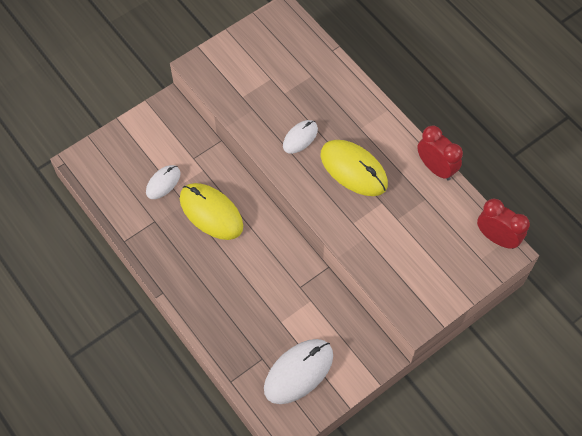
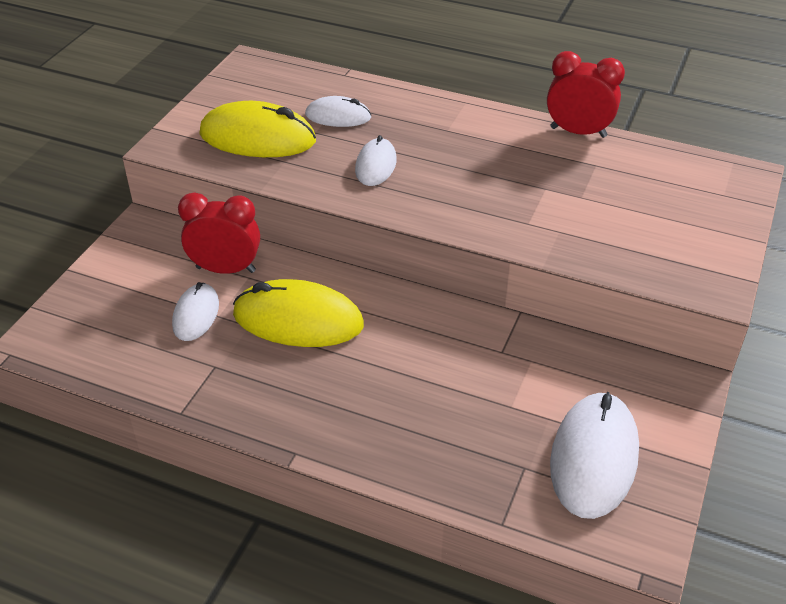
camera: 30 degrees left, 20 degrees down
(305, 86) = (338, 116): none -> white mouse
(353, 169) = (476, 170): yellow mouse -> yellow mouse (258, 137)
(496, 238) = (719, 167): red clock -> red clock (226, 269)

